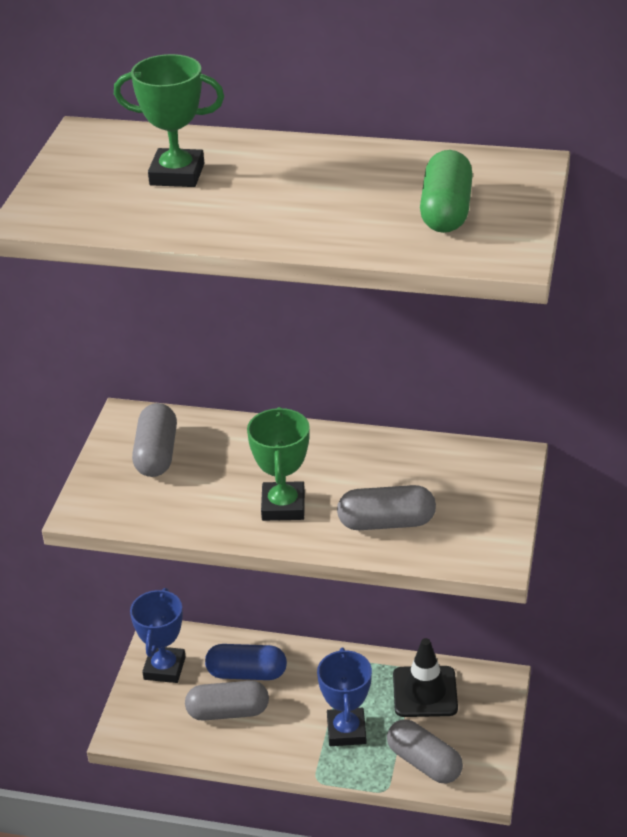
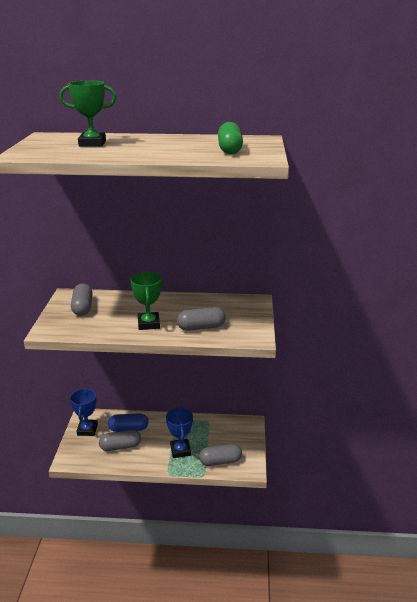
camera: 10 degrees left, 10 degrees down
(424, 762) = (220, 461): grey capsule -> grey capsule turned 45 degrees counterclockwise
(425, 692) = (216, 430): black traffic cone -> none

